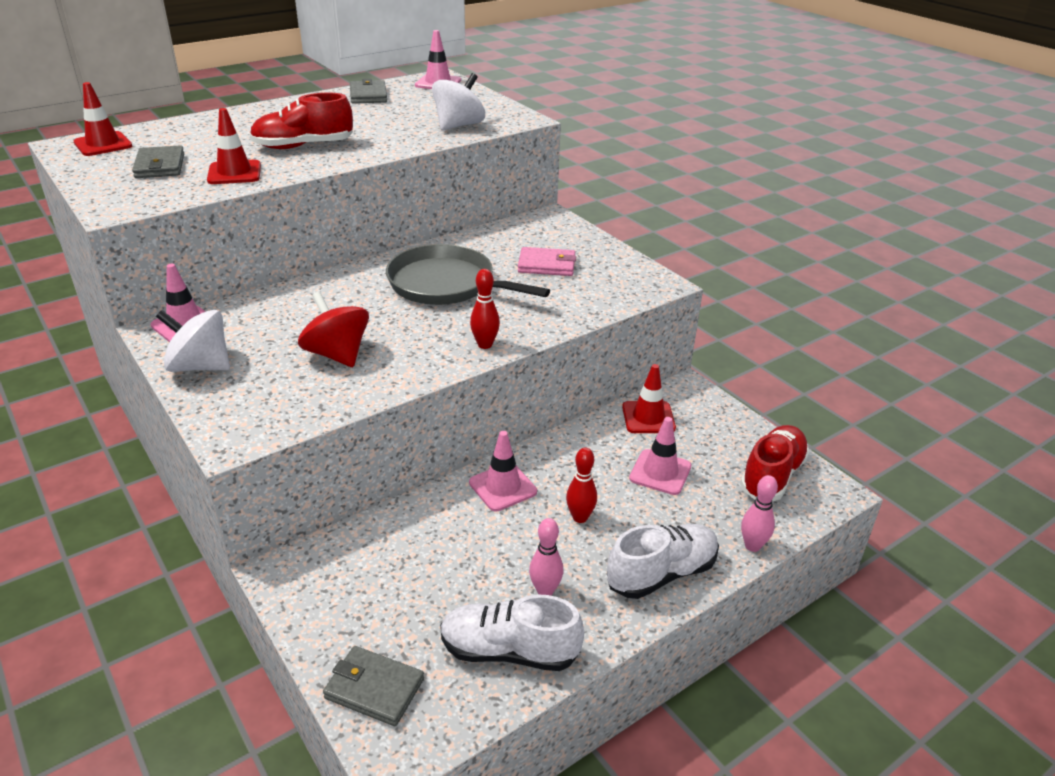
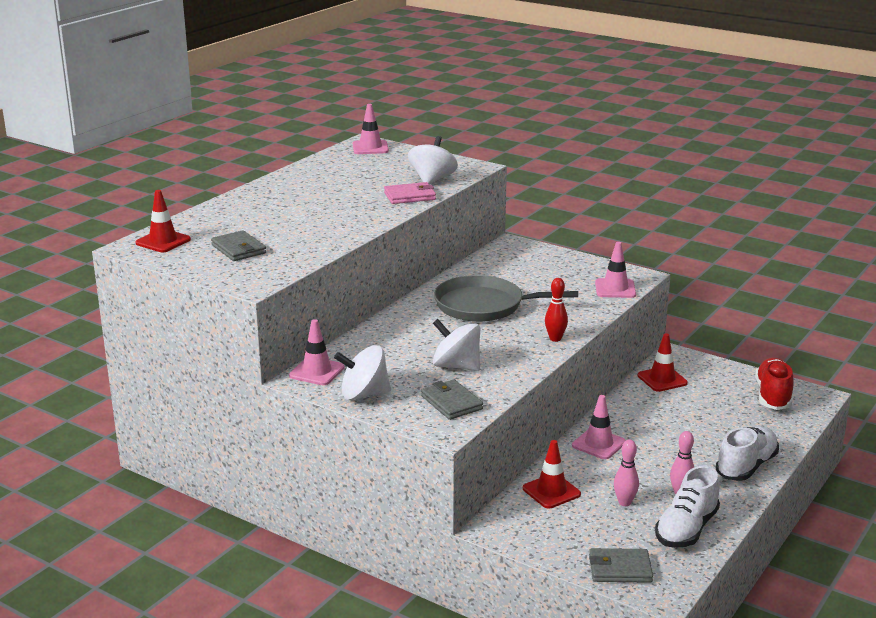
camera: 20 degrees left, 10 degrees down
(234, 173) = (307, 244): red traffic cone -> red traffic cone (551, 491)
(303, 146) = (332, 215): red shoe -> none
(337, 354) = (456, 366): red spinning top -> white spinning top
(368, 95) = (326, 167): grey wallet -> grey wallet (451, 403)
(509, 651) = (686, 529): white shoe -> white shoe turned 45 degrees counterclockwise
(547, 265) = (544, 278): pink wallet -> pink wallet (410, 196)
(580, 517) = (667, 449): red bowling pin -> none
(660, 472) = (698, 411): pink traffic cone -> pink traffic cone (615, 289)
(752, 546) = (790, 438): pink bowling pin -> pink bowling pin (624, 502)

